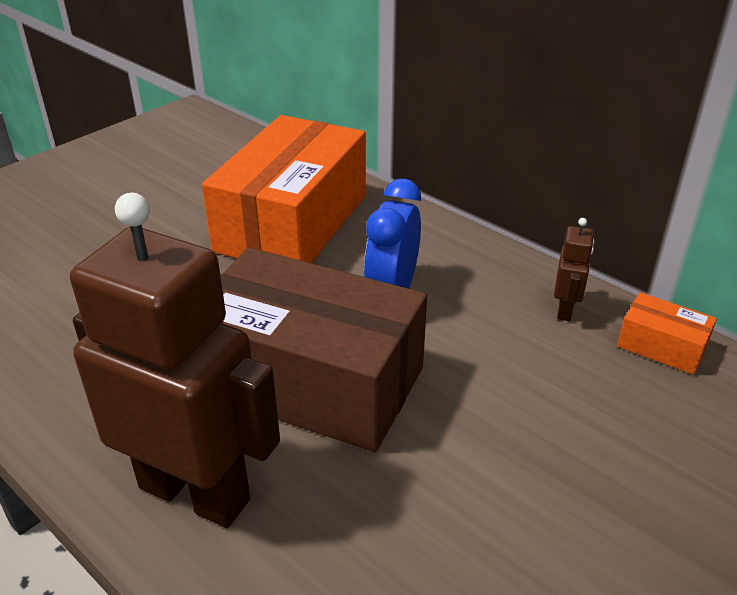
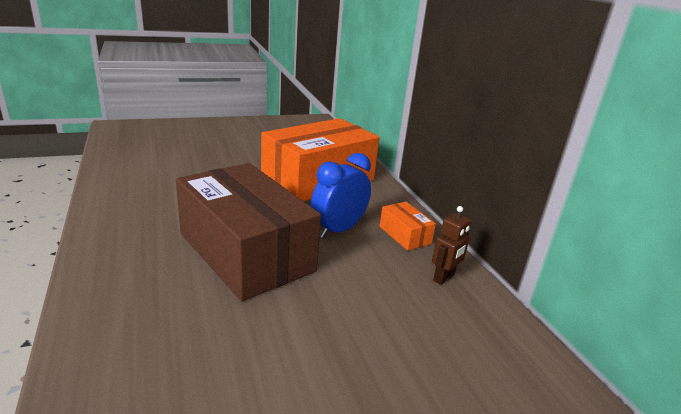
camera: 25 degrees right, 10 degrees down
(195, 492) = (127, 278): brown robot -> none
(661, 346) = (496, 325): orange box -> orange box (405, 235)

